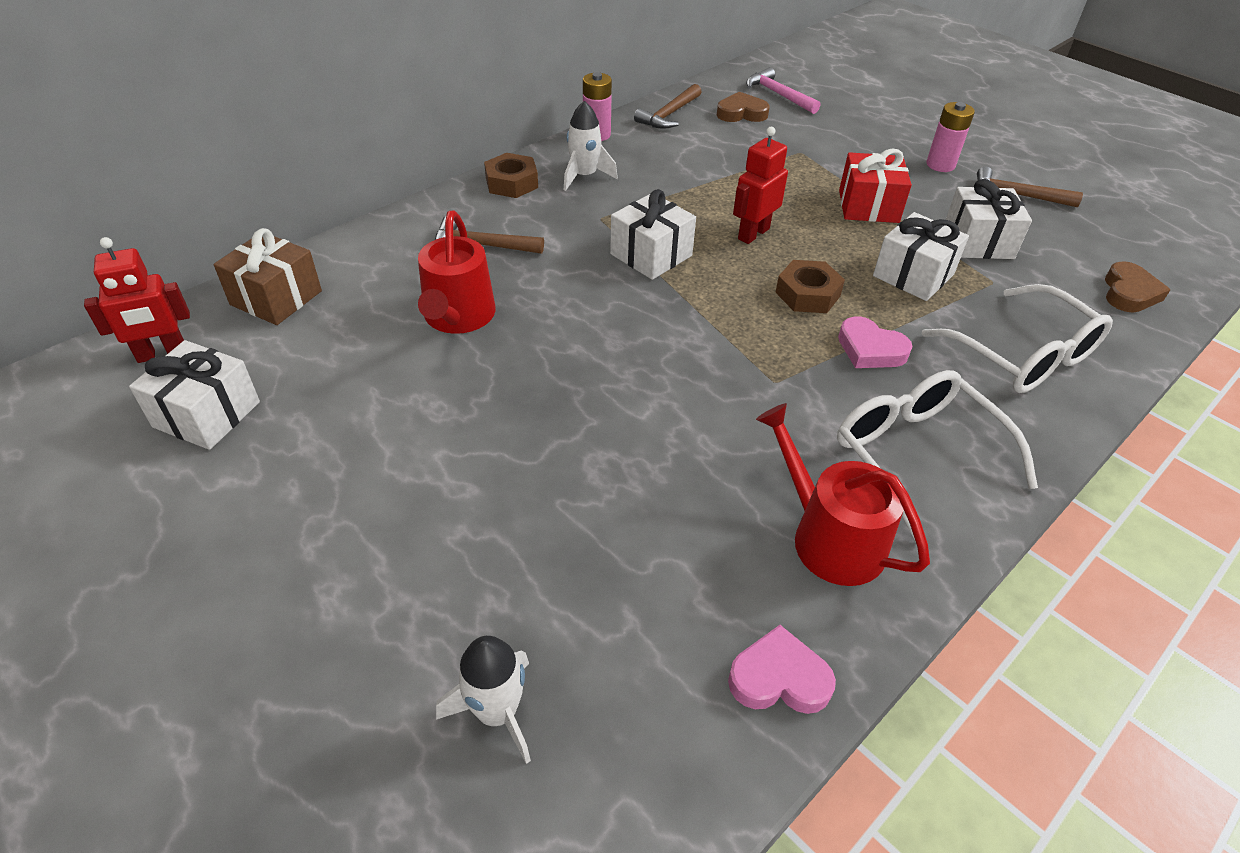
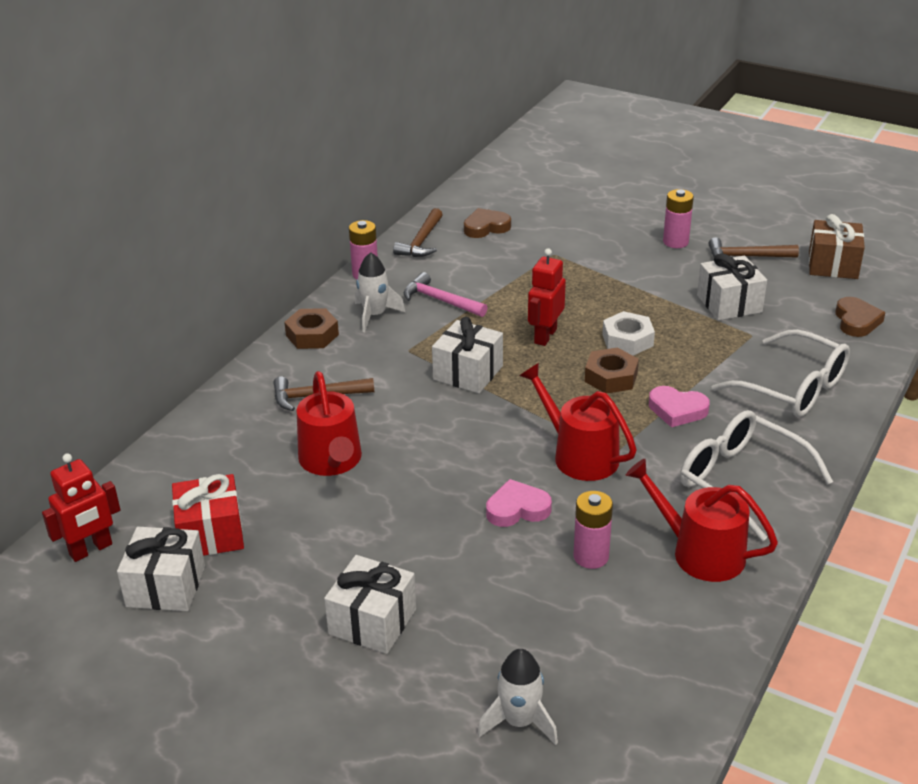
camera: 15 degrees left, 10 degrees down
(276, 298) = (161, 481): brown gift -> brown gift (833, 265)
(690, 506) = (591, 556): none -> pink battery
(732, 376) = (579, 455): none -> red watering can
(778, 95) = (511, 203): pink hammer -> pink hammer (440, 300)
(779, 678) = (702, 649): pink heart -> pink heart (517, 509)
(844, 257) = (627, 340): none -> white nut
(868, 206) = (630, 291): red gift -> red gift (211, 533)
(913, 275) = (688, 343): white gift -> white gift (372, 621)

